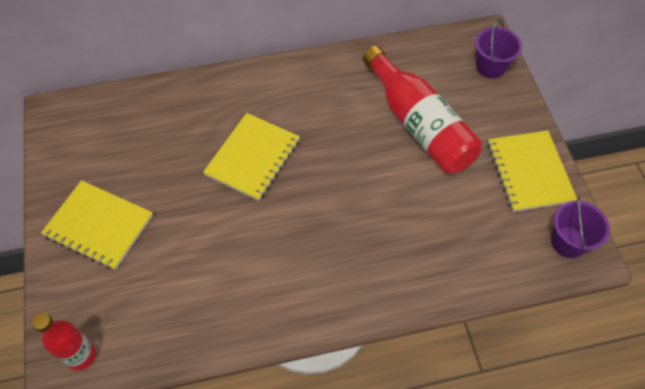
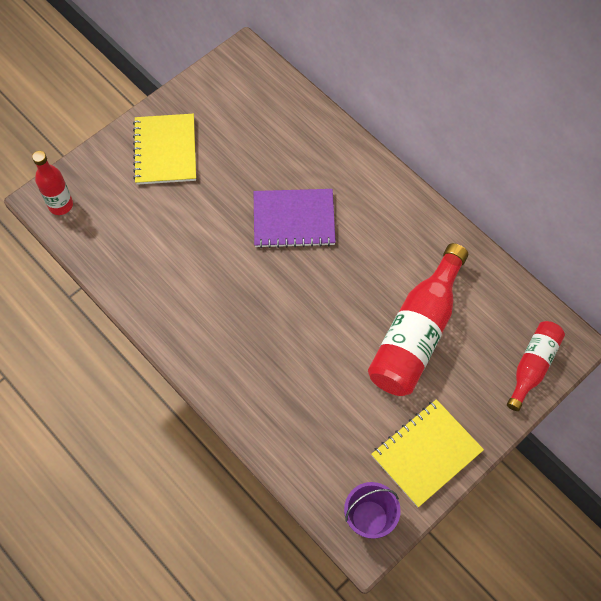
camera: 60 degrees right, 5 degrees up
(253, 157) = (294, 219): yellow notebook -> purple notebook
(491, 67) = (532, 366): purple bucket -> red bottle

